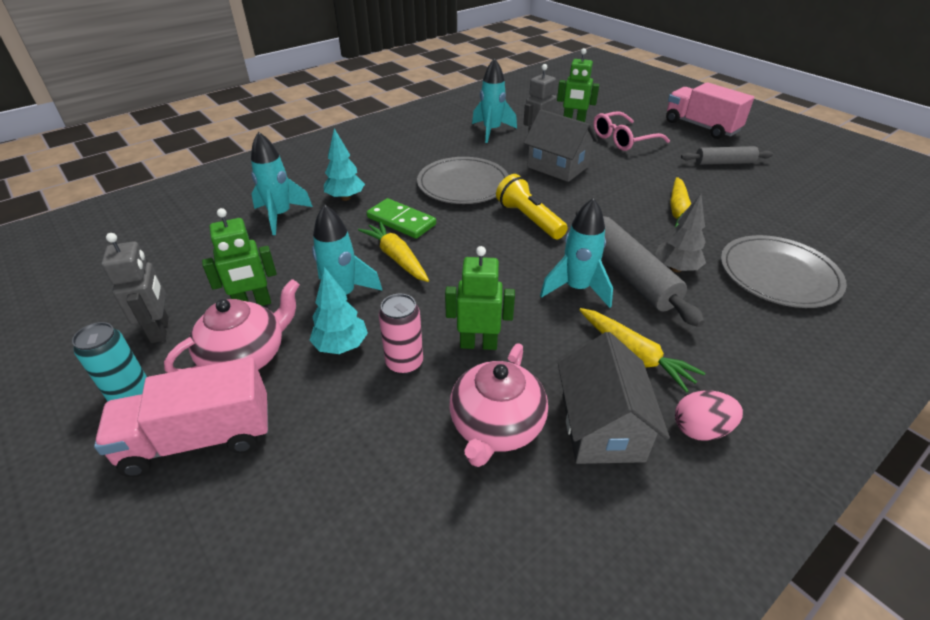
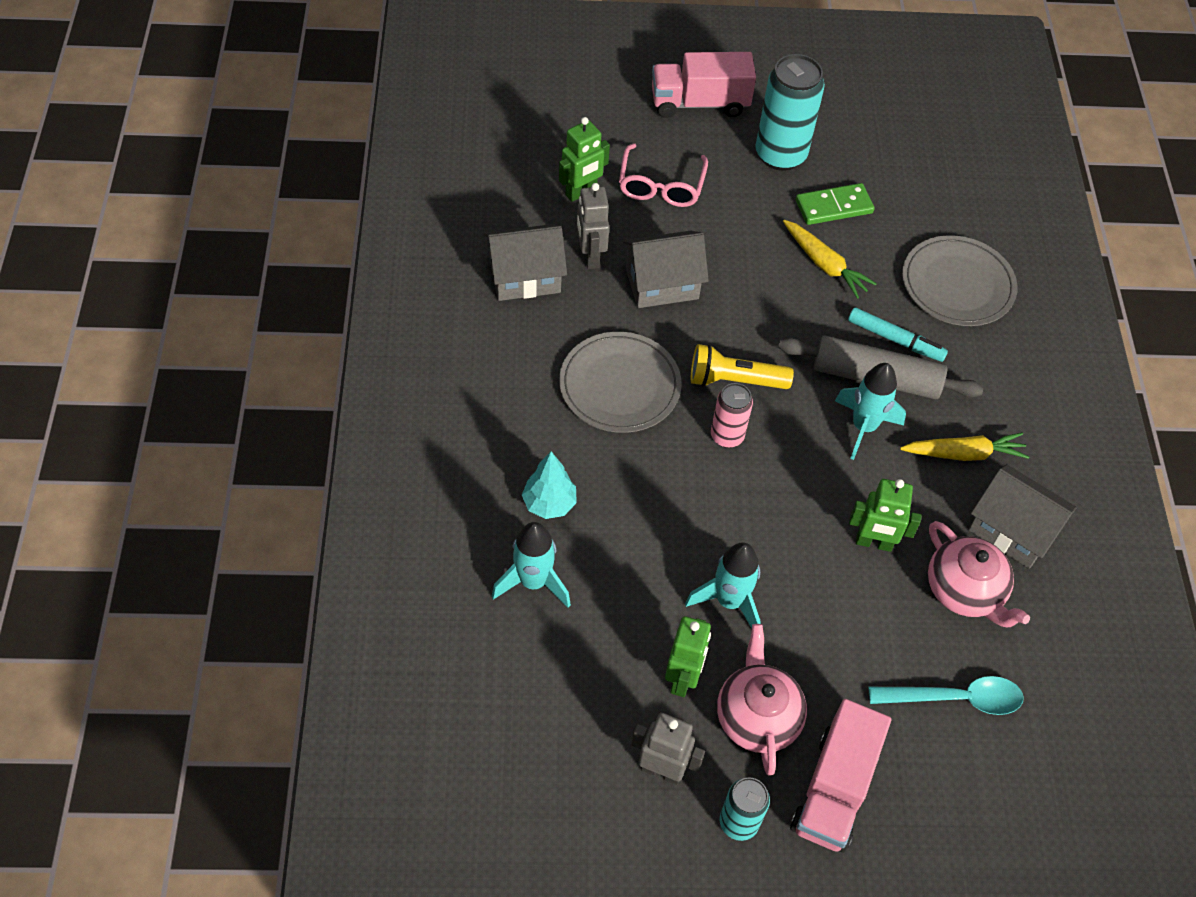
camera: 55 degrees left, 15 degrees up
(341, 346) = (800, 639): turquoise tree -> none
(367, 480) = (955, 699): none -> turquoise spoon
(396, 258) = (705, 525): yellow carrot -> none
(401, 221) = (643, 483): green domino -> green domino (834, 207)
(404, 363) = (856, 607): pink can -> pink can (727, 436)
(478, 344) = (874, 543): green robot -> green robot turned 120 degrees counterclockwise
(491, 131) = (525, 277): turquoise rocket -> grey house
(676, 268) = (895, 340): grey tree -> turquoise marker
(700, 429) = (1054, 477): pink egg -> none
(724, 163) = (780, 155): grey rolling pin -> turquoise can

